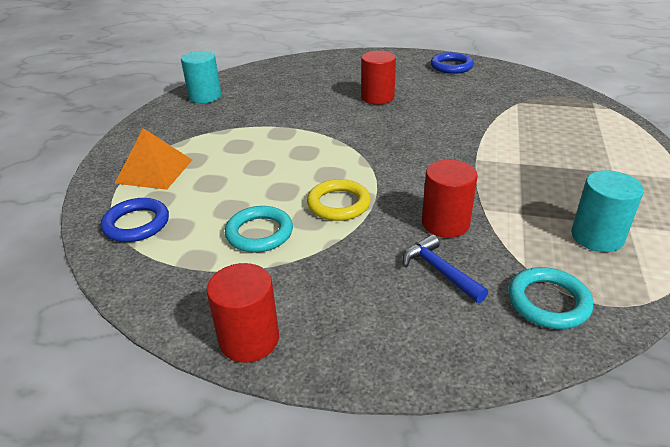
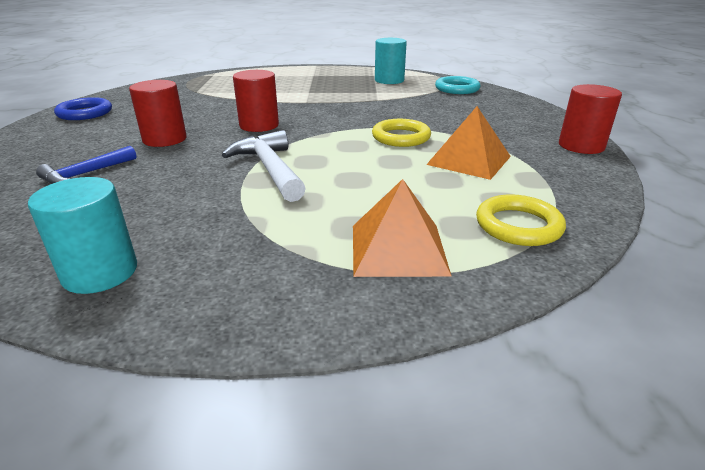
camera: 105 degrees left, 5 degrees down
(136, 224) = (518, 225): blue ring -> yellow ring
(259, 233) = (469, 160): turquoise ring -> orange pyramid
(297, 135) = (270, 169): none -> white hammer
(439, 270) = (455, 107): blue hammer -> blue hammer (86, 174)
(445, 223) = (402, 107): red cylinder -> red cylinder (259, 125)

